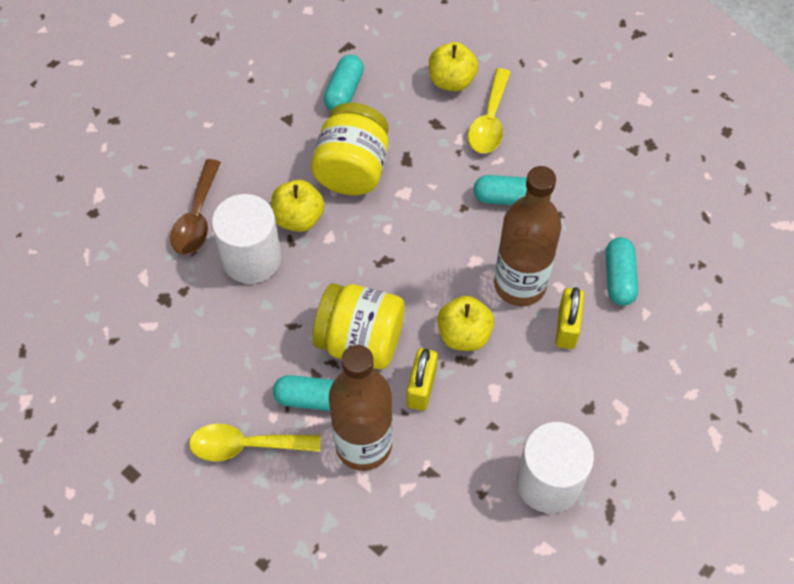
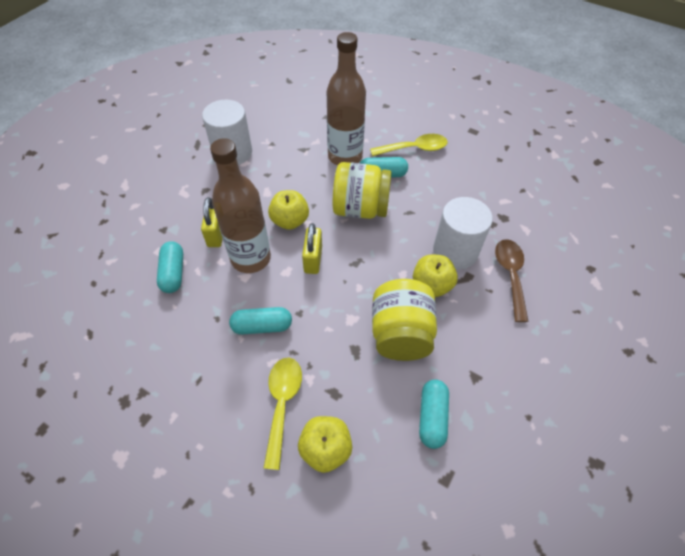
camera: 170 degrees right, 5 degrees down
(421, 388) = (315, 188): yellow padlock -> yellow padlock (313, 259)

